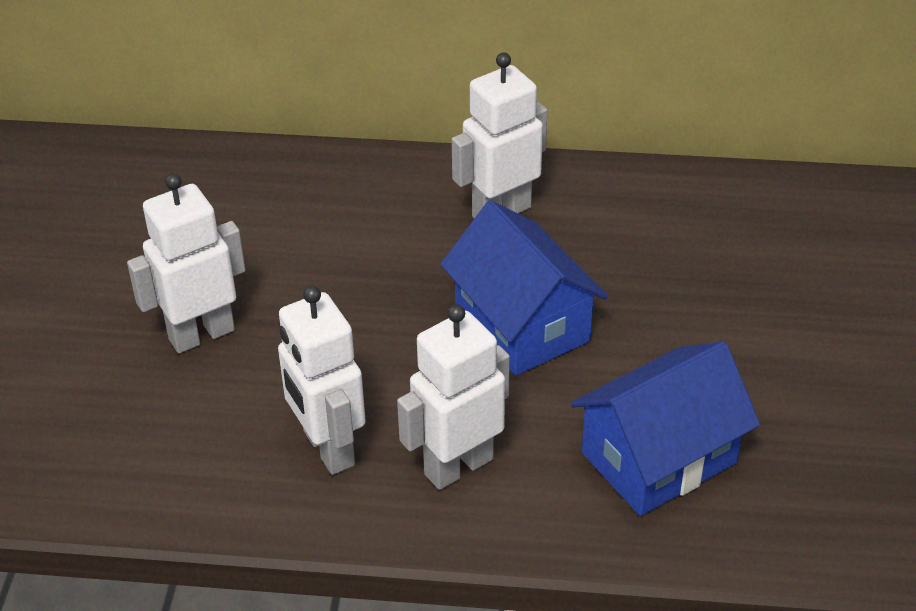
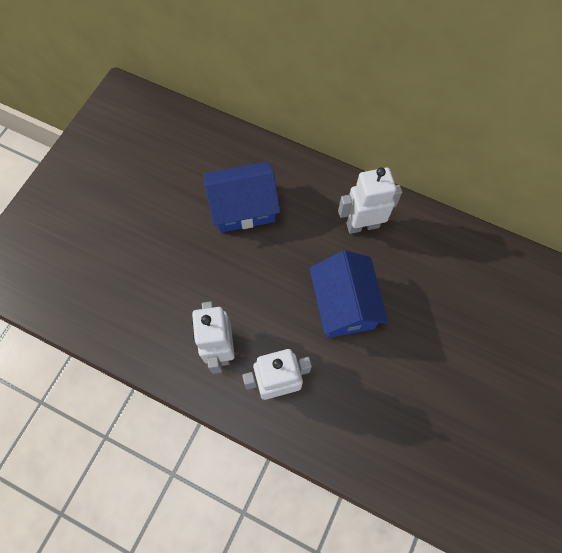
camera: 20 degrees right, 25 degrees up
(201, 334) = (186, 254): white robot -> none
(658, 457) = (378, 417): blue house -> blue house (243, 207)

